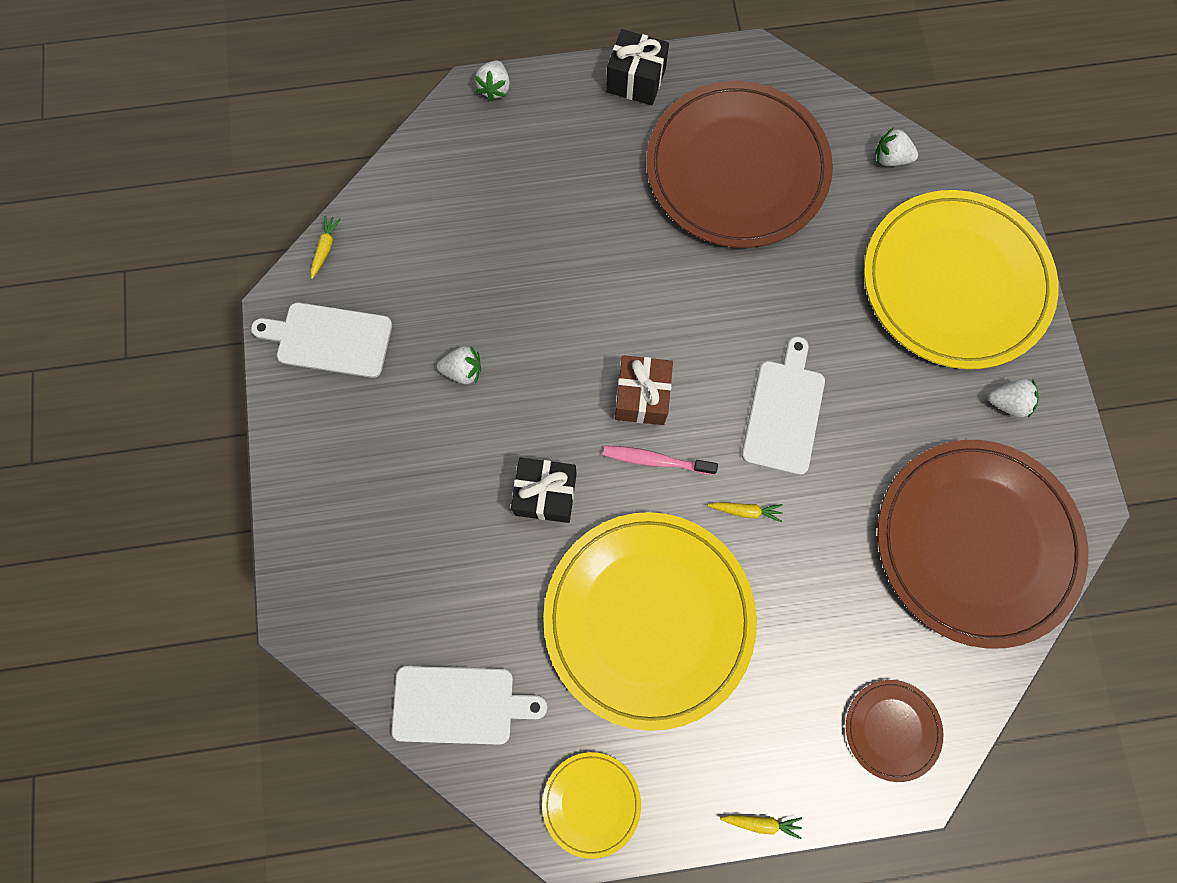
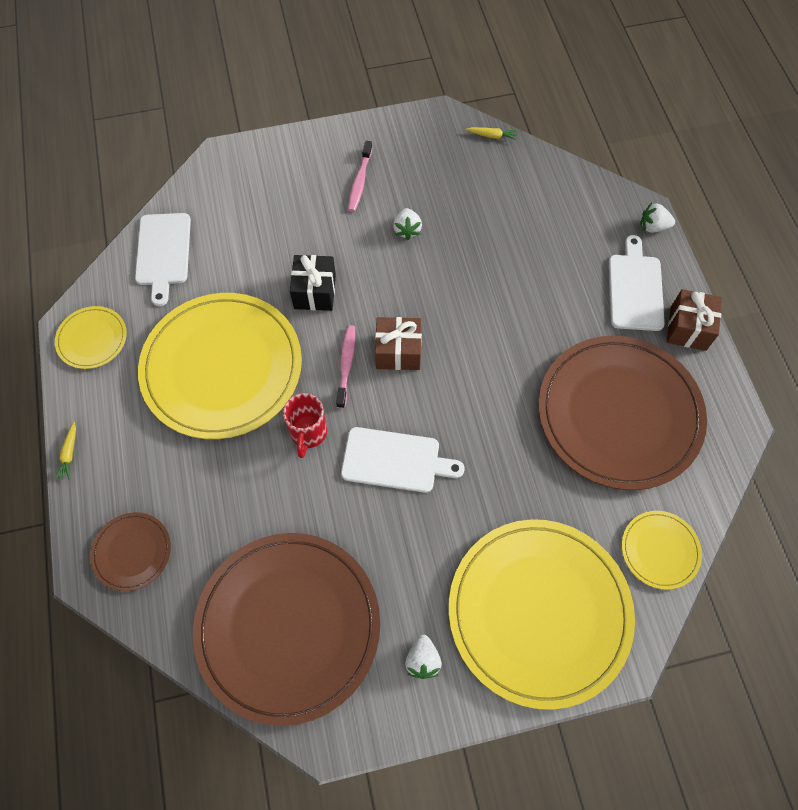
camera: 85 degrees right, 10 degrees down
(329, 339) = (422, 147): white cutting board -> white cutting board (635, 289)
(375, 425) = (360, 181): none -> pink toothbrush
(636, 80) = (688, 328): black gift -> brown gift
(745, 511) = (308, 433): yellow carrot -> red mug
(890, 158) = (660, 550): white strawberry -> yellow plate

